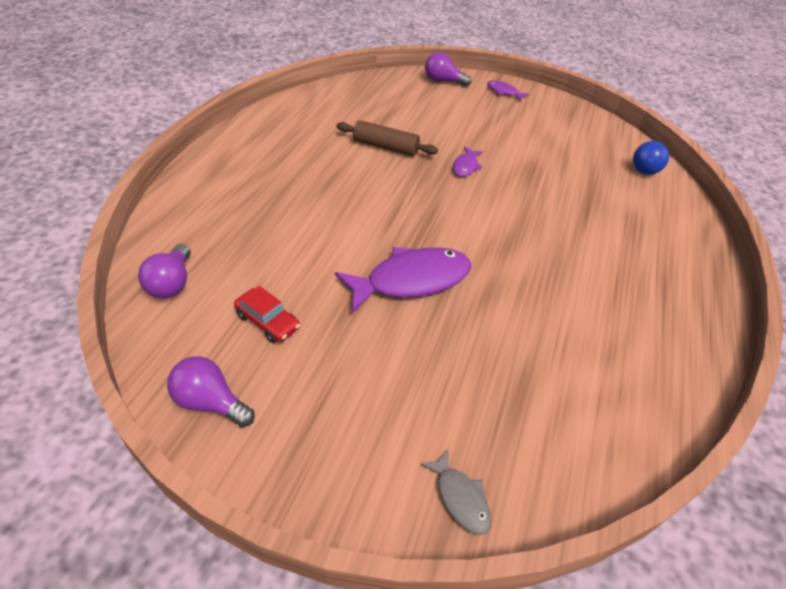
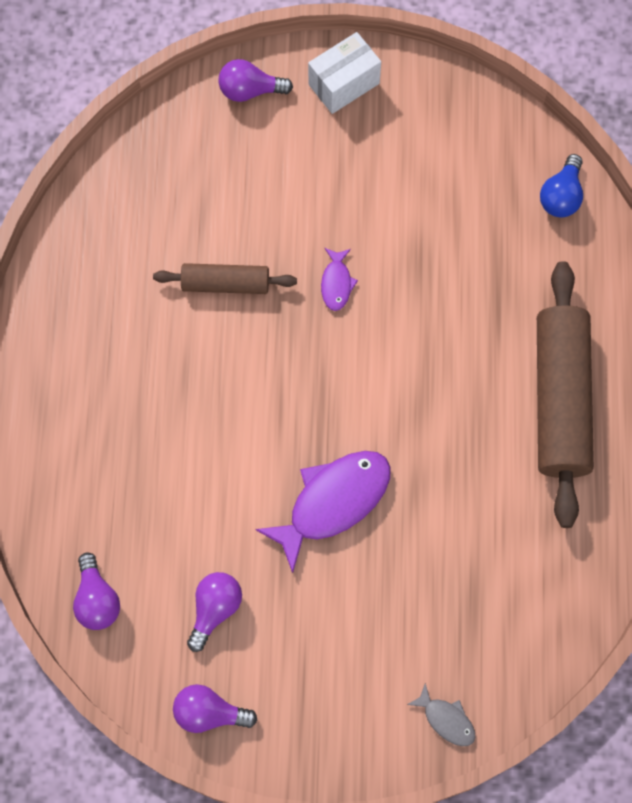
camera: 15 degrees left, 25 degrees up
(268, 321) = (215, 609): red car -> purple light bulb
(504, 92) = (344, 84): purple fish -> white box
(633, 272) = (560, 399): none -> brown rolling pin

